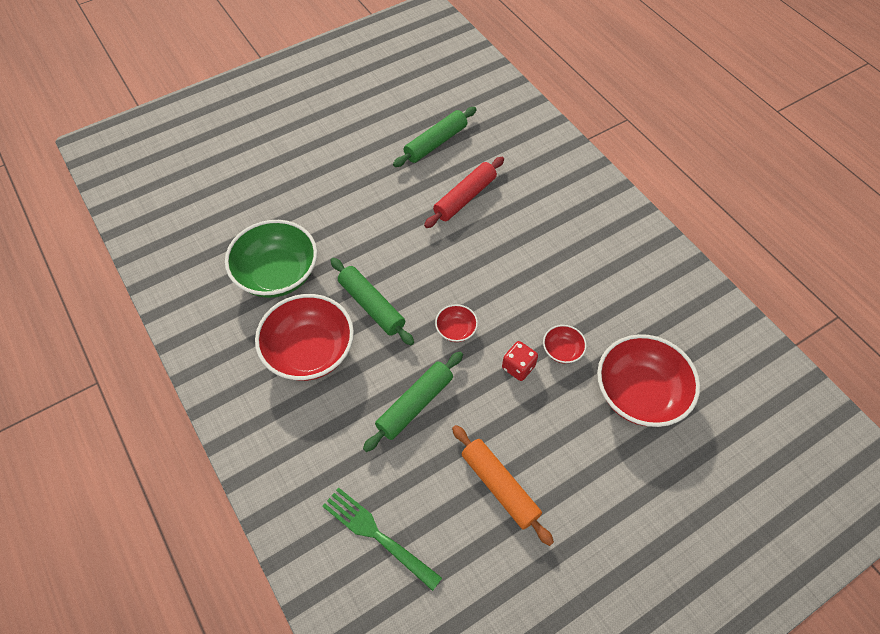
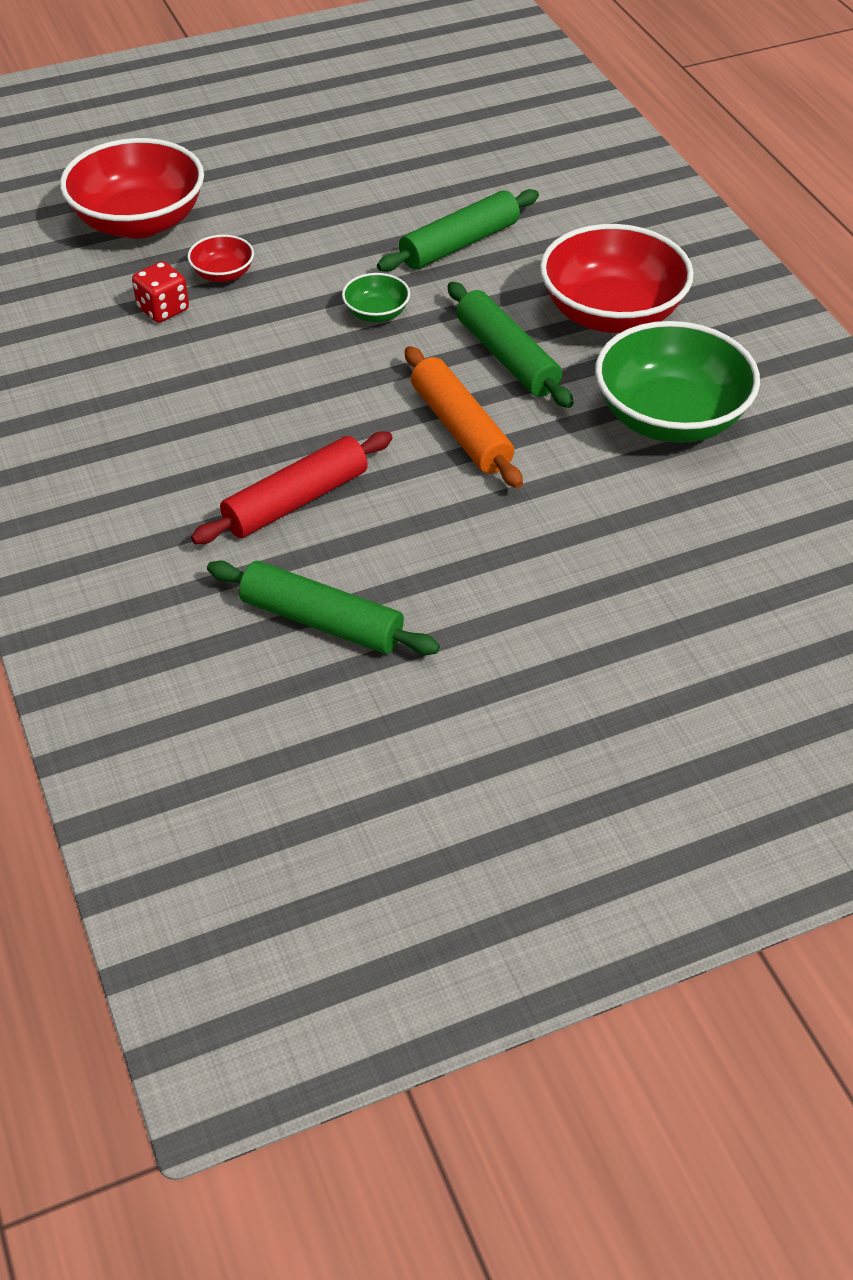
camera: 170 degrees left, 10 degrees down
(377, 535) = (528, 148): green fork -> none
(436, 143) = (322, 621): green rolling pin -> green rolling pin turned 60 degrees clockwise
(456, 330) = (376, 313): red bowl -> green bowl
(499, 487) = (368, 166): orange rolling pin -> orange rolling pin (461, 429)
(518, 367) = (297, 264): red dice -> red dice (163, 309)

